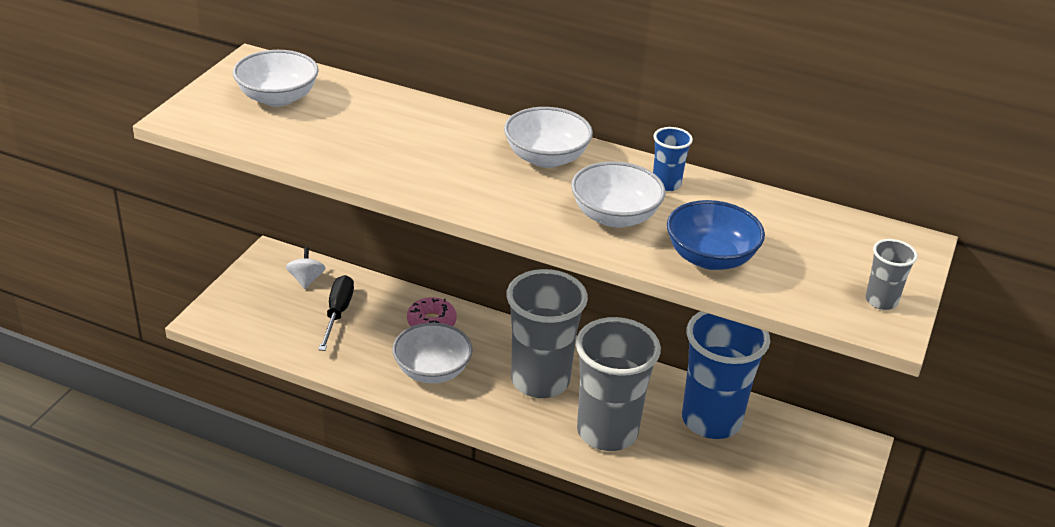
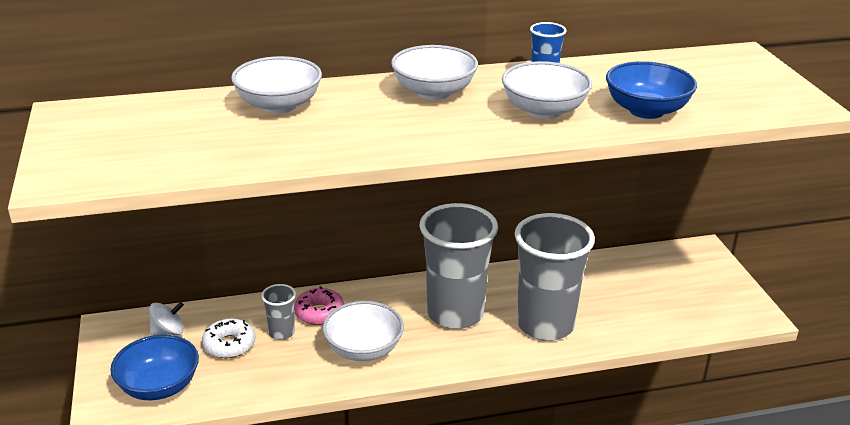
camera: 35 degrees left, 5 degrees down
(258, 319) = (159, 386): none -> blue bowl
(277, 98) = (134, 131): white bowl -> white bowl (279, 105)
(306, 280) = (168, 331): white spinning top -> white spinning top turned 105 degrees clockwise
(337, 313) = (229, 345): black screwdriver -> white donut
(711, 420) = (601, 280): blue cup -> none
(881, 301) = (780, 93): grey cup -> grey cup (281, 333)

